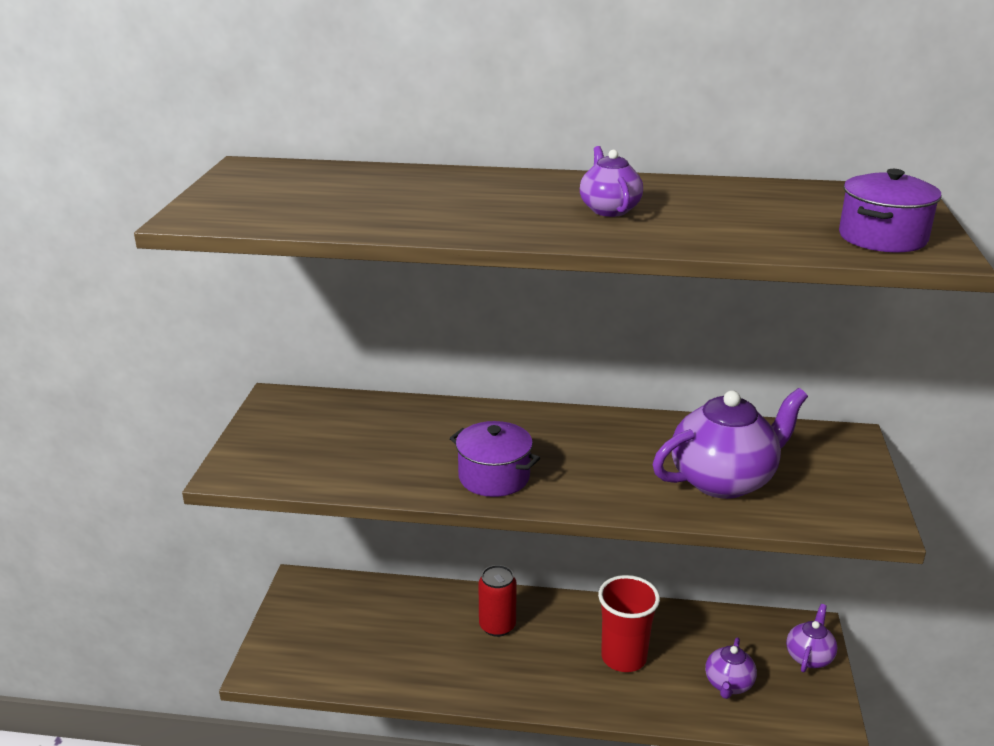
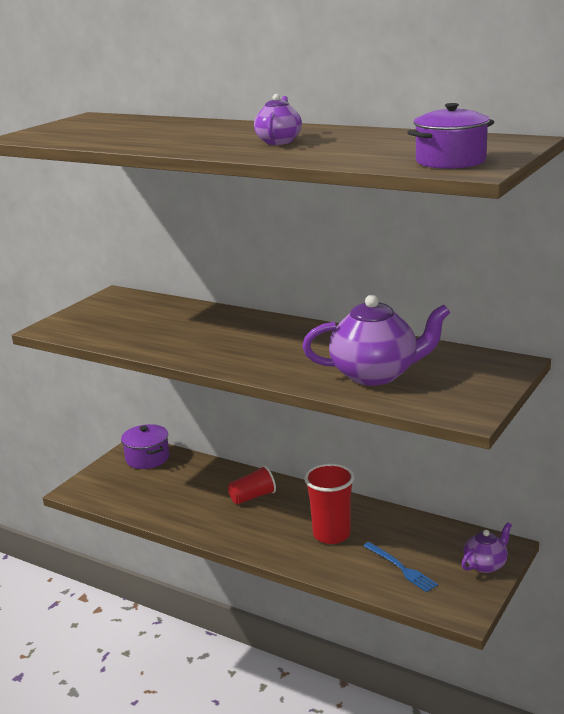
camera: 25 degrees right, 5 degrees down
(494, 477) = (210, 351): purple pot -> purple pot (147, 458)
(497, 626) = (252, 497): red can -> red cup
(728, 684) = (401, 568): purple teapot -> blue fork

